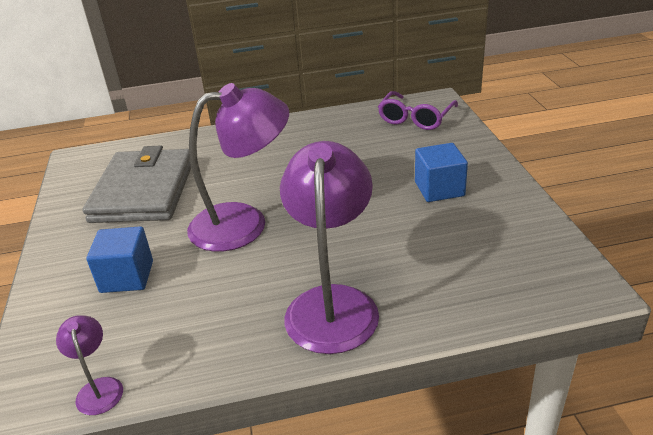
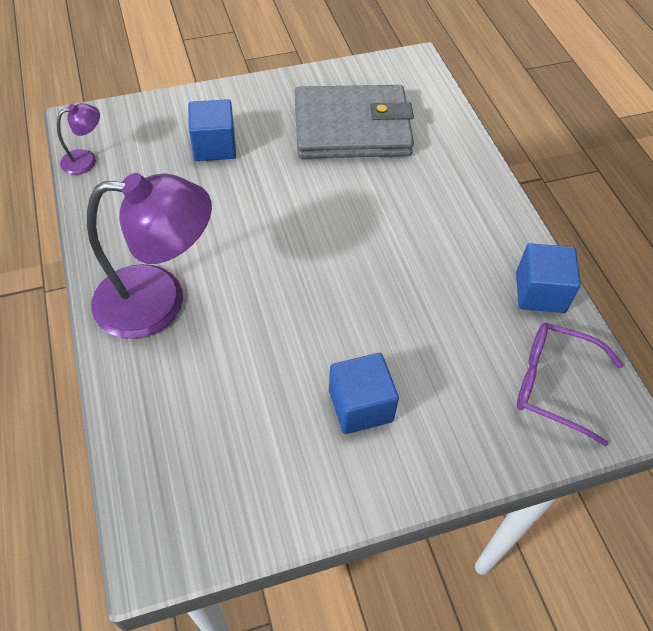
camera: 80 degrees right, 20 degrees up
(244, 223) = (292, 217): purple lamp -> none
(342, 118) = (540, 292): none -> blue cube

